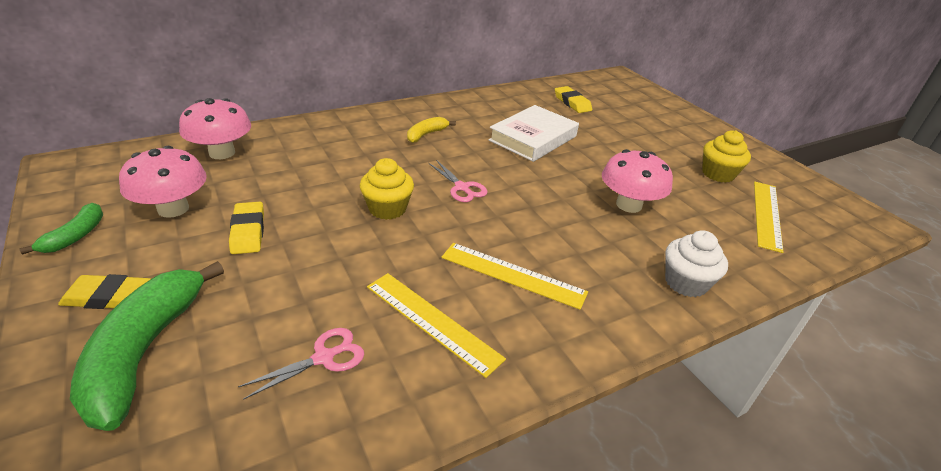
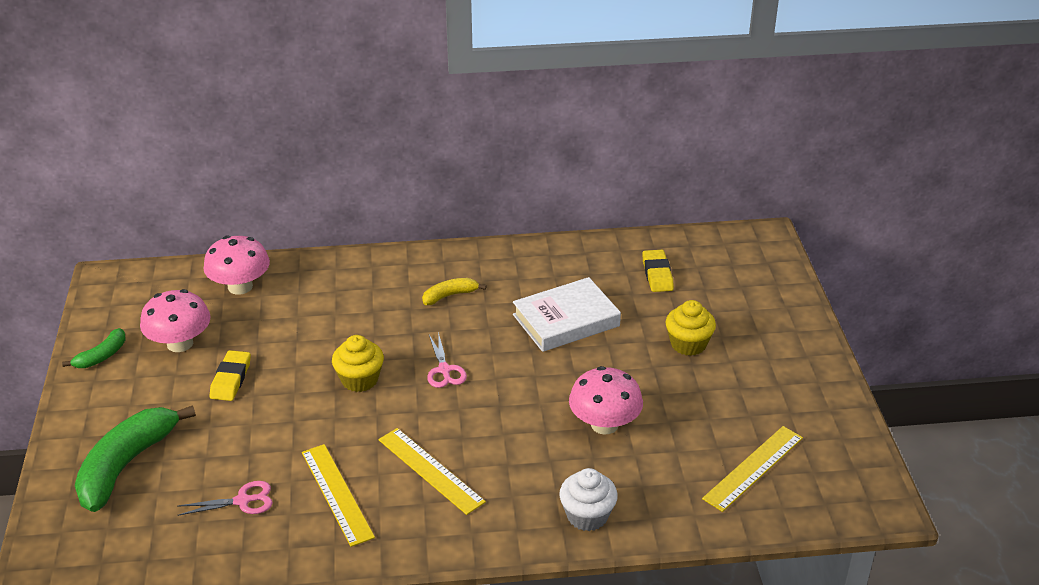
camera: 25 degrees right, 0 degrees up
(108, 297) = (113, 416): yellow eraser -> none
(718, 174) = (748, 407): yellow cupcake -> yellow cupcake (688, 344)

